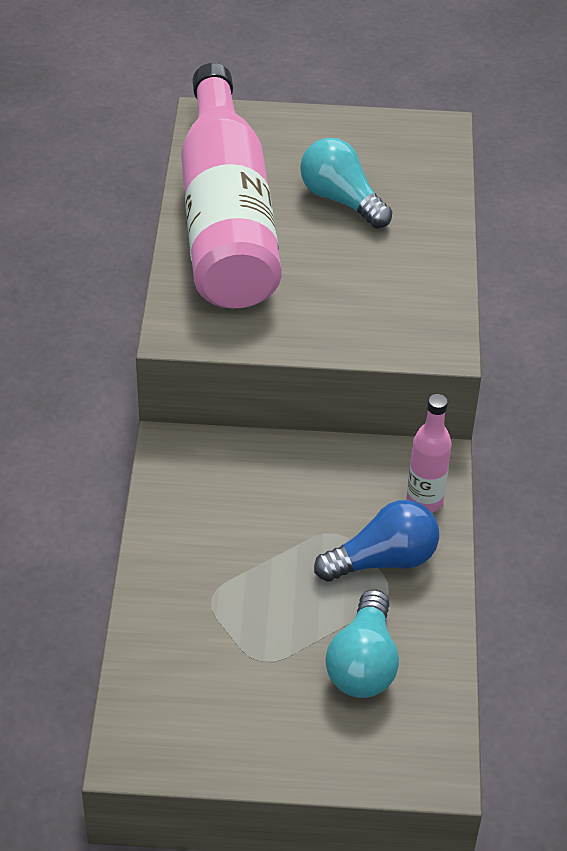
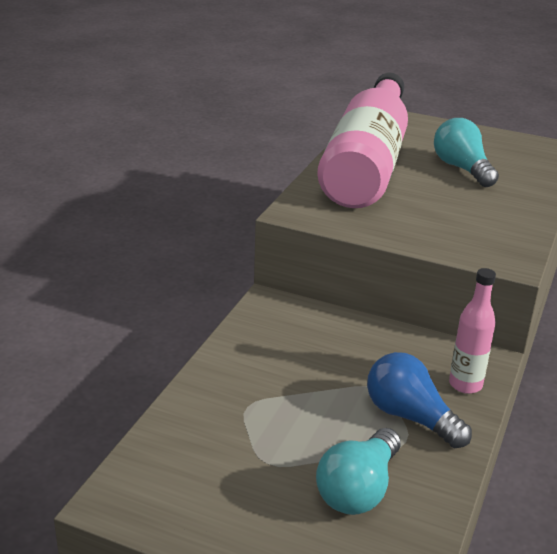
camera: 20 degrees right, 15 degrees down
(383, 560) = (410, 417): blue light bulb -> blue light bulb turned 135 degrees counterclockwise

